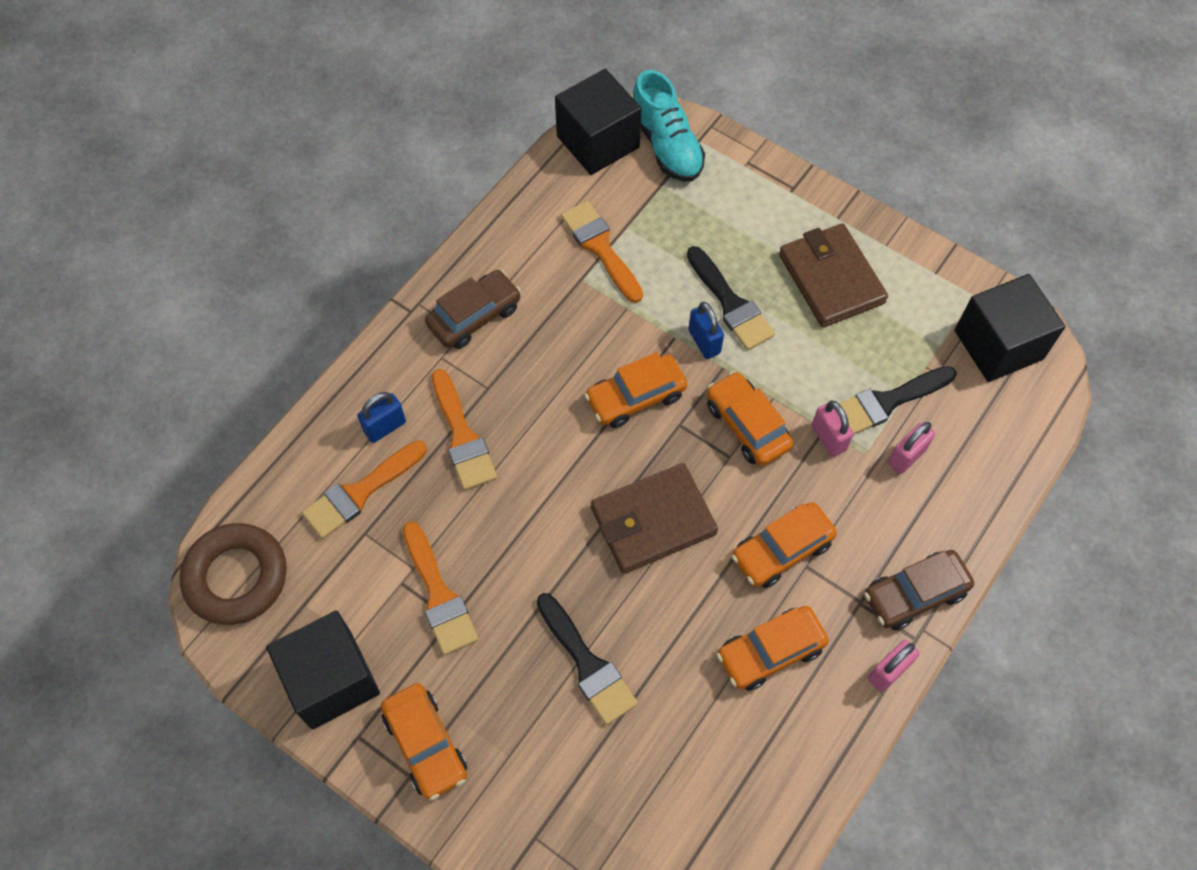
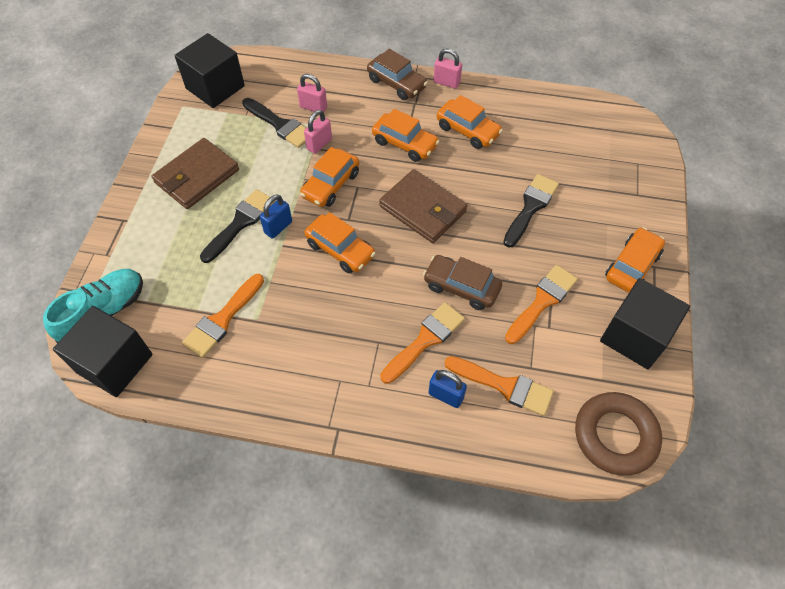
camera: 115 degrees left, 5 degrees down
(474, 316) = (322, 379): brown car -> brown car (461, 287)

